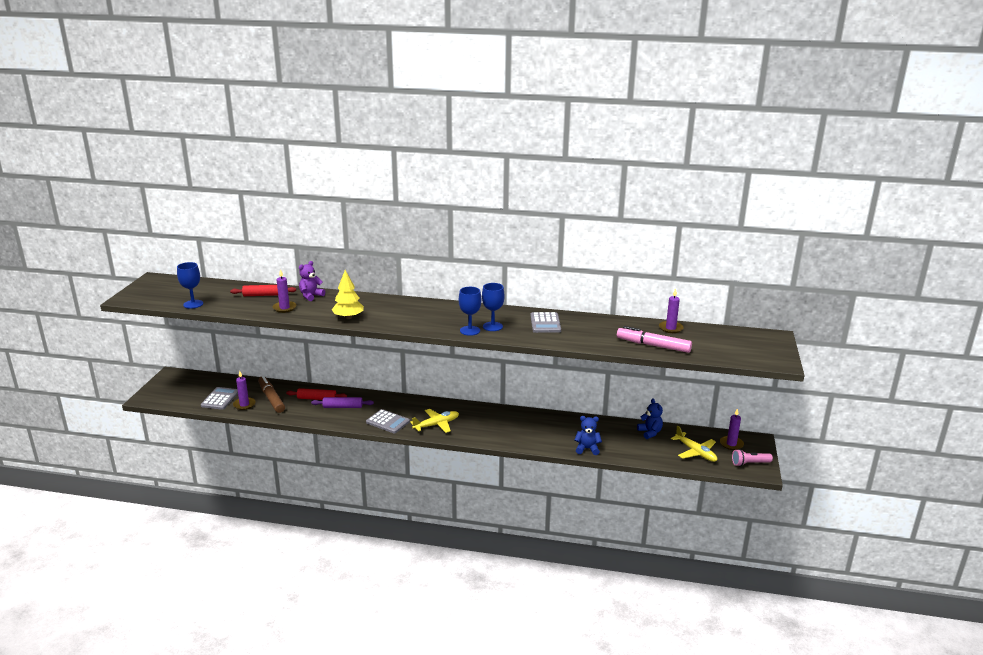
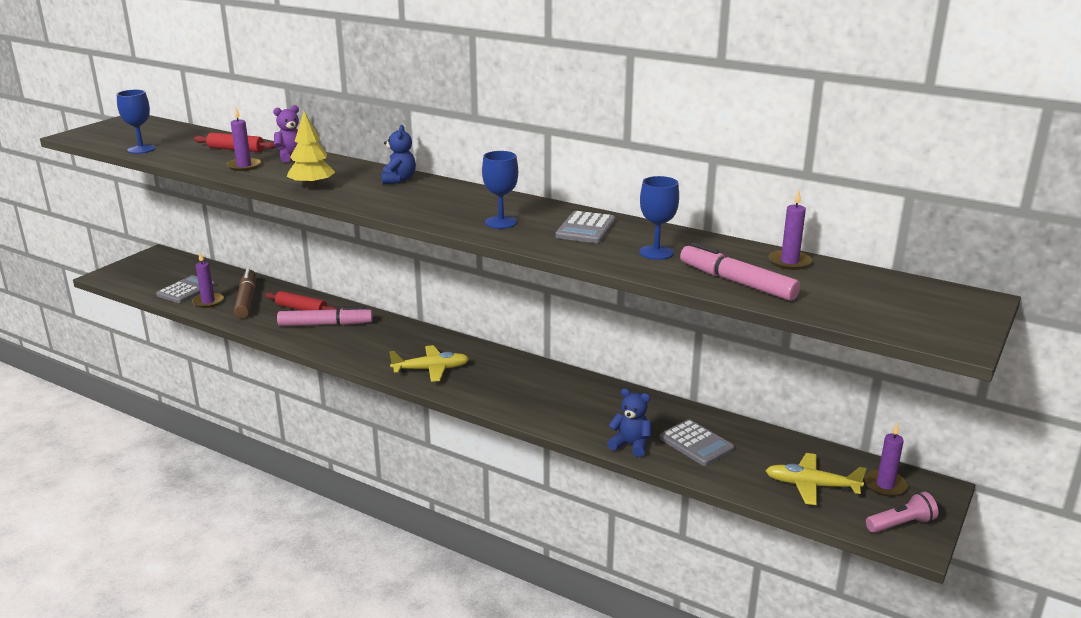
camera: 20 degrees right, 0 degrees up
(342, 407) = (325, 324): purple rolling pin -> pink marker
(387, 422) = (368, 354): grey calculator -> grey calculator (696, 444)
(470, 330) = (462, 223): blue goblet -> blue goblet (656, 252)
(650, 432) = (751, 440): blue teddy bear -> blue teddy bear (398, 180)
(695, 452) = (812, 485): yellow plane -> yellow plane turned 120 degrees clockwise
(749, 463) = (901, 524): pink flashlight -> pink flashlight turned 150 degrees clockwise

